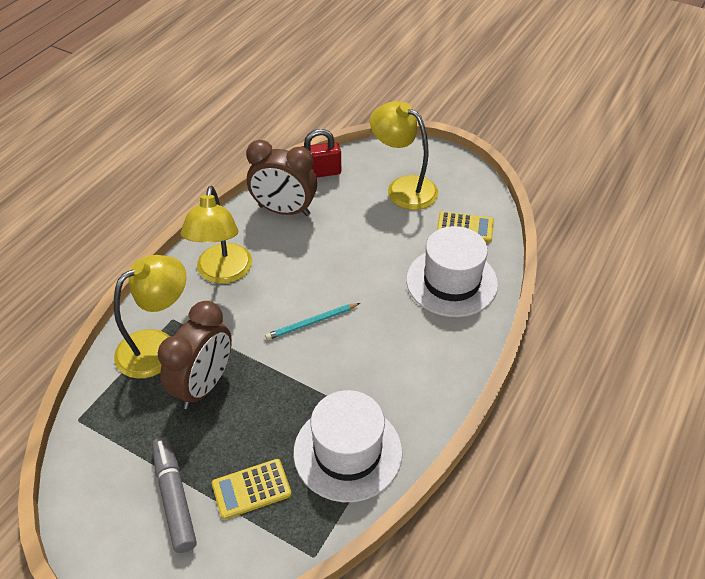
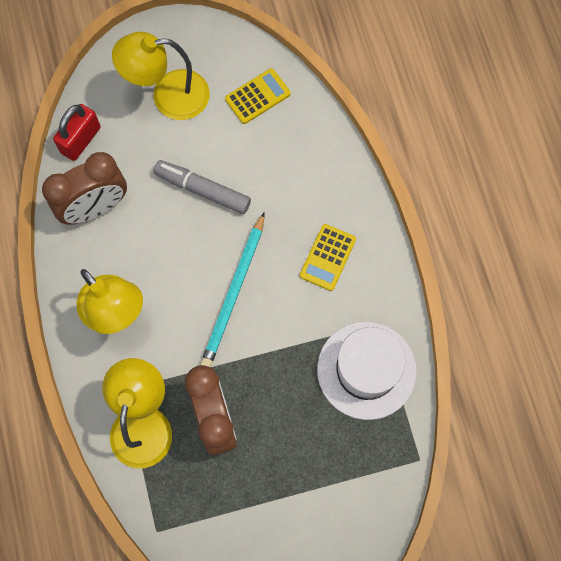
camera: 45 degrees left, 25 degrees up
(174, 498) = (291, 513): grey marker -> grey marker (203, 190)
(251, 489) = (334, 457): yellow calculator -> yellow calculator (327, 257)
(311, 323) = (234, 293): turquoise pencil -> turquoise pencil, size x1.63
(451, 282) = (298, 160): white hat -> none

